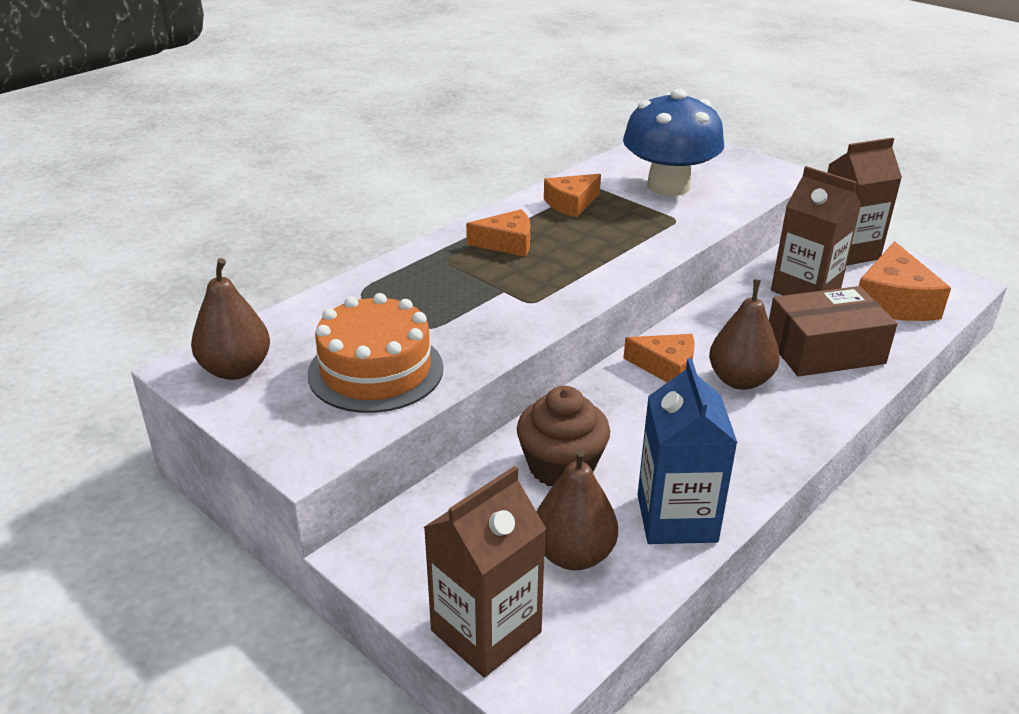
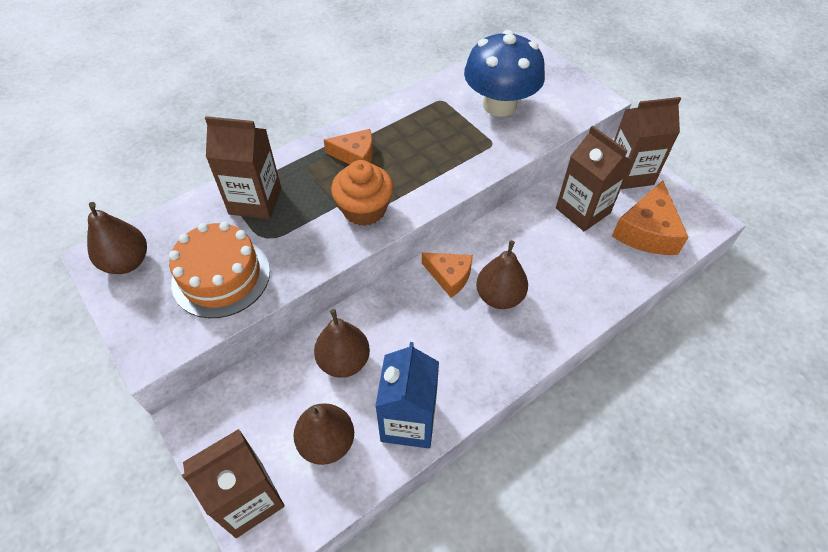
camera: 10 degrees right, 20 degrees up
(392, 295) = (255, 201): none -> brown carton
(541, 291) = (364, 209): none -> orange cupcake
(561, 466) = (344, 361): brown cupcake -> brown pear
(571, 204) = (418, 117): orange cheese -> none
(824, 350) = (574, 275): brown box -> none

